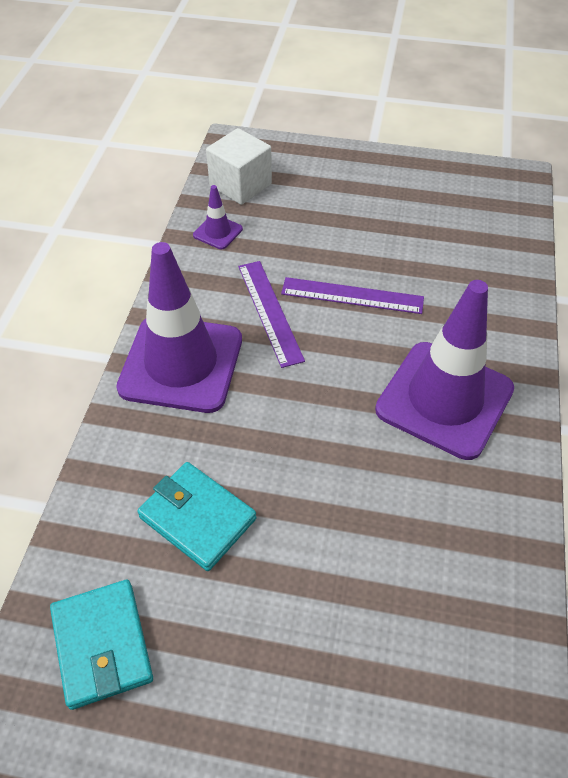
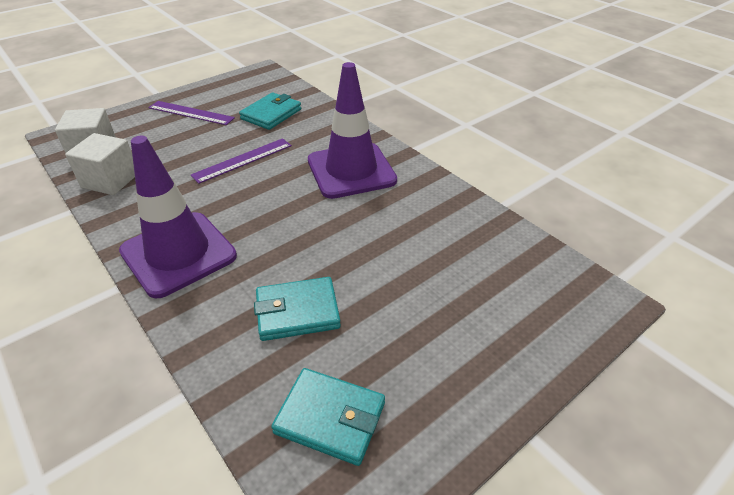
camera: 50 degrees left, 10 degrees down
(218, 232) = (110, 180): purple traffic cone -> white cube
(269, 312) = (202, 195): purple ruler -> purple ruler (191, 113)
(452, 252) = (271, 114): none -> turquoise wallet

